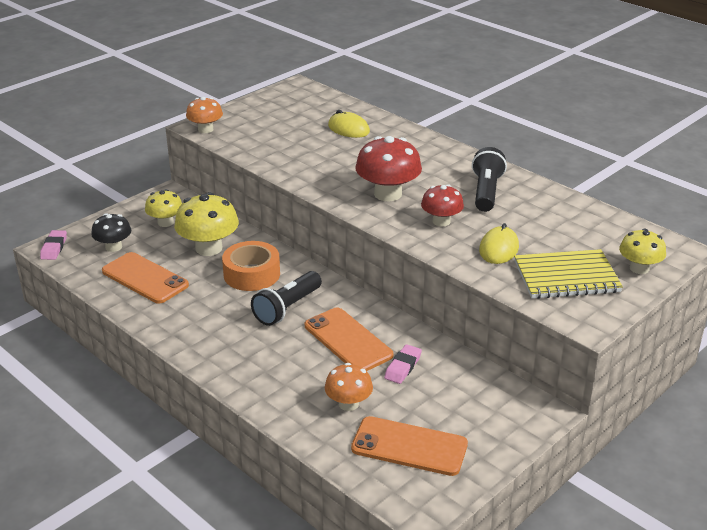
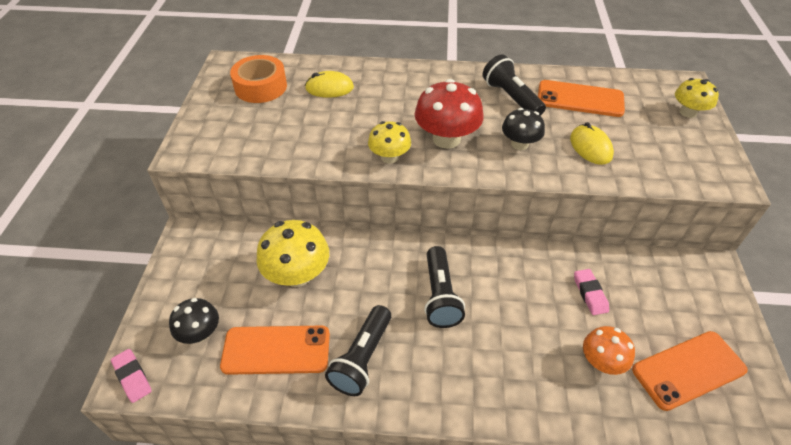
camera: 40 degrees left, 15 degrees up
(165, 222) = (221, 270): yellow mushroom -> yellow mushroom (389, 157)
(189, 310) = (362, 358): none -> black flashlight
(205, 129) = (196, 152): orange mushroom -> none
(252, 274) = (369, 279): orange tape -> orange tape (261, 87)
(347, 340) = (523, 296): orange phone -> orange phone (580, 99)
(441, 221) = (519, 144): red mushroom -> black mushroom
(566, 277) = (663, 147): yellow notebook -> none

